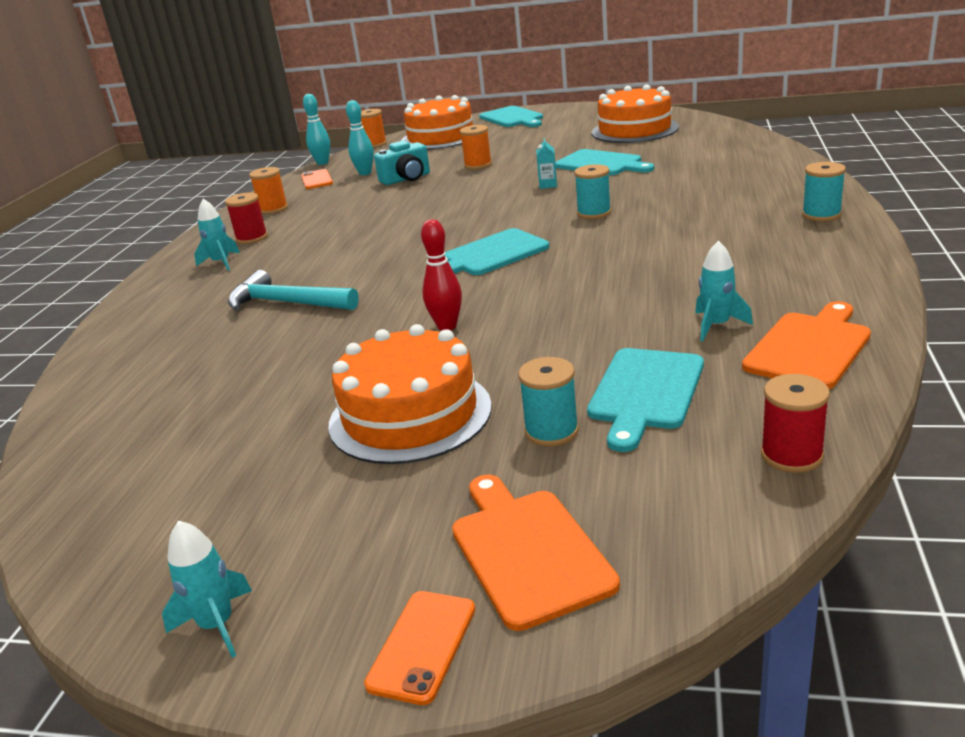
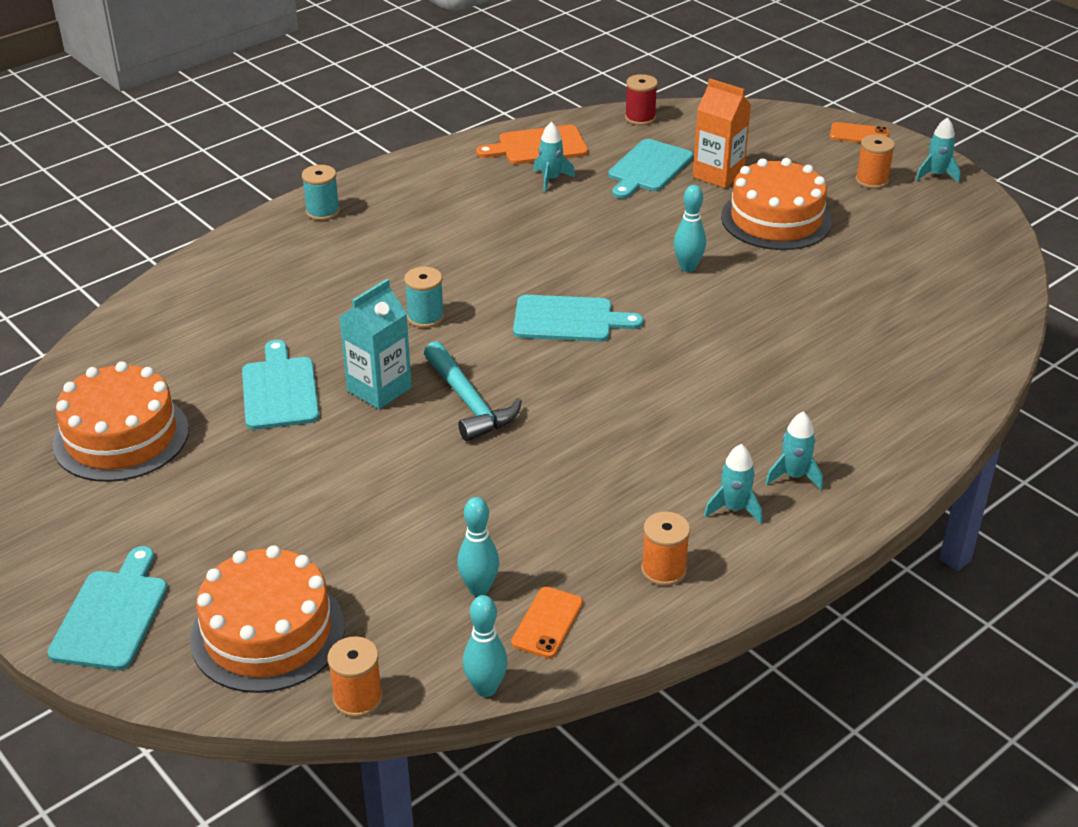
camera: 145 degrees left, 10 degrees up
(251, 238) = (734, 509): red spool -> turquoise rocket
(287, 303) = (774, 364): turquoise hammer -> turquoise hammer (469, 402)
(406, 179) = (461, 524): turquoise camera -> none
(422, 646) = (859, 134): orange phone -> orange phone turned 45 degrees clockwise
(447, 326) = (688, 267): red bowling pin -> turquoise bowling pin
(478, 165) = (360, 492): orange spool -> orange spool (871, 180)
(527, 551) = (789, 140): orange cutting board -> none
(548, 185) = (379, 389): turquoise carton -> turquoise carton, size x2.06
(551, 431) = (718, 175): turquoise spool -> orange carton
(645, 392) = (648, 168): turquoise cutting board -> turquoise cutting board turned 150 degrees clockwise

